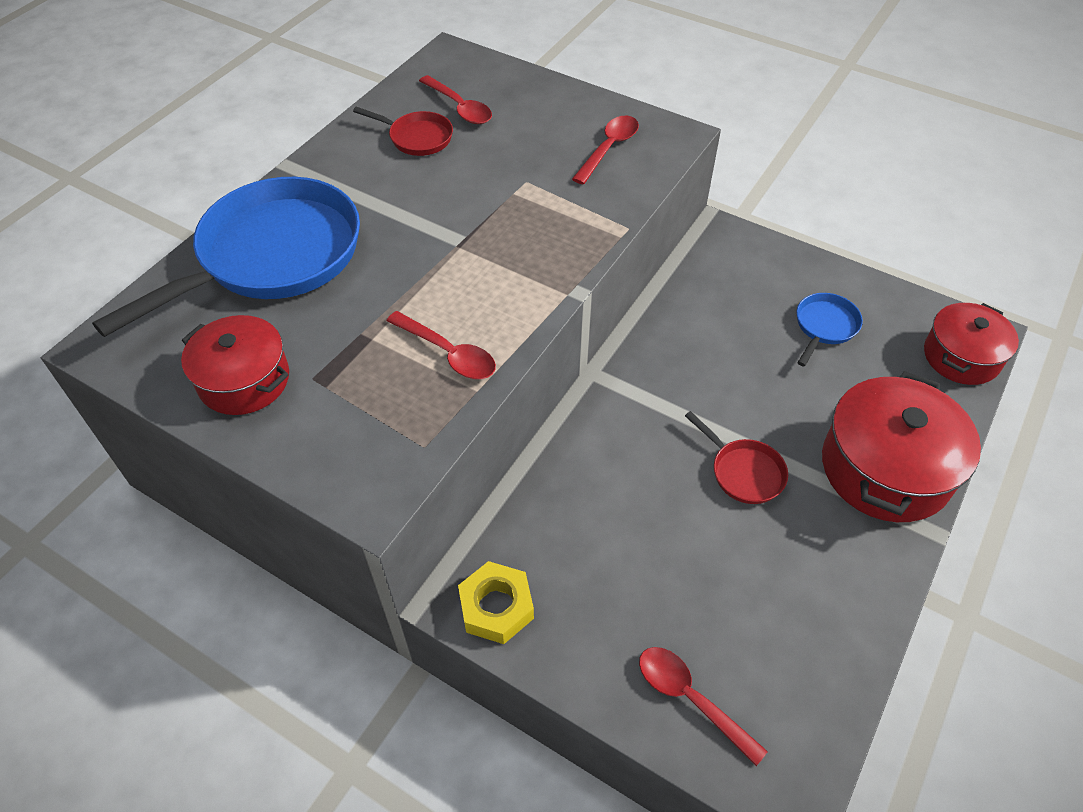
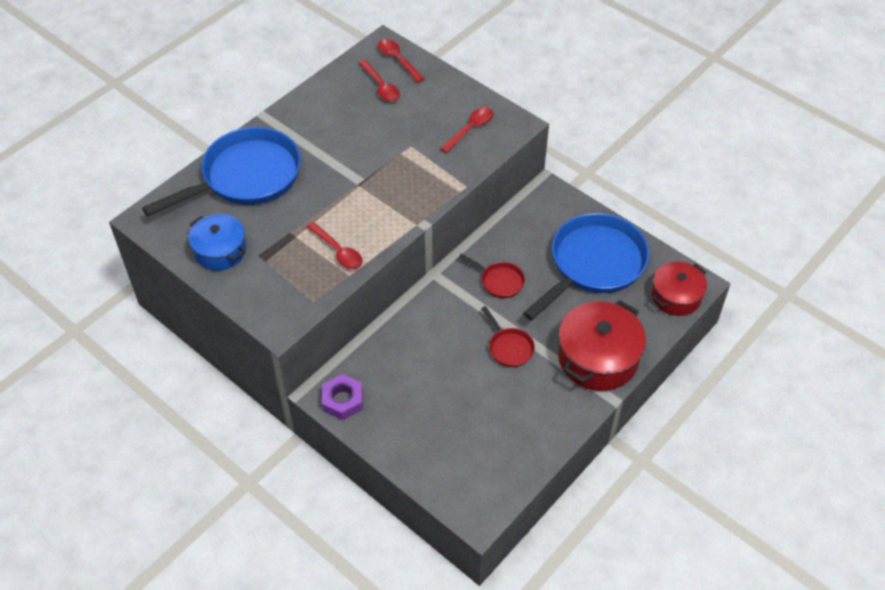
camera: 10 degrees right, 0 degrees up
(244, 380) = (220, 251): red pot -> blue pot
(417, 138) = (349, 106): red pan -> red pan (499, 281)
(496, 607) = (342, 400): yellow nut -> purple nut
(691, 699) = (438, 463): red spoon -> red spoon (398, 60)
(824, 326) = (593, 264): blue pan -> blue pan, size x2.26

